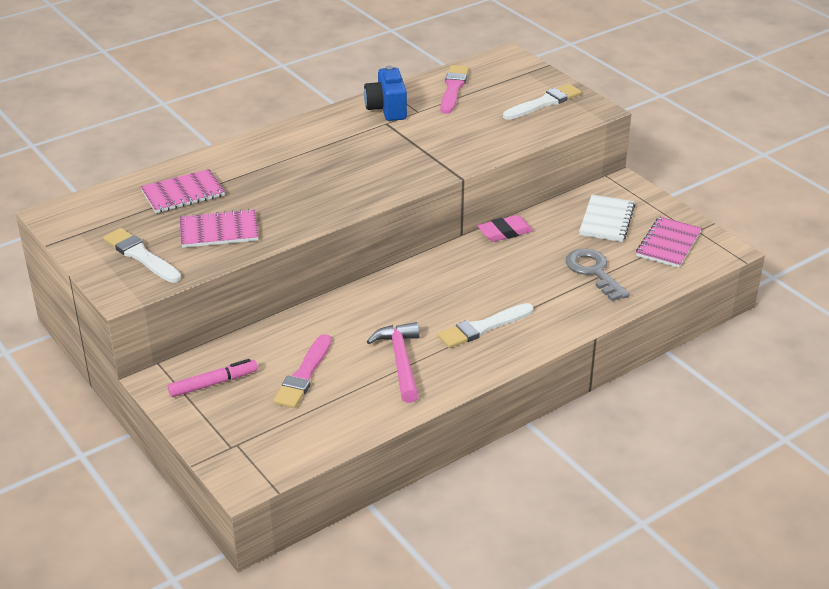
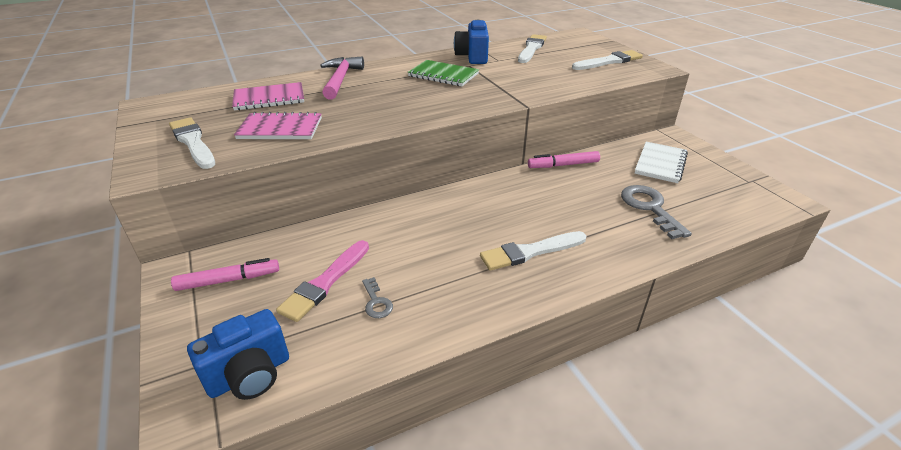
camera: 10 degrees right, 0 degrees up
(275, 449) = (250, 375): none -> blue camera
(356, 385) = (376, 302): none -> grey key
(361, 141) = (443, 75): none -> green notebook
(400, 361) = (433, 279): pink hammer -> pink hammer (340, 79)
(453, 88) = (531, 48): pink brush -> white brush
(505, 232) = (563, 165): pink eraser -> pink marker
(668, 244) = (725, 189): pink notebook -> none

